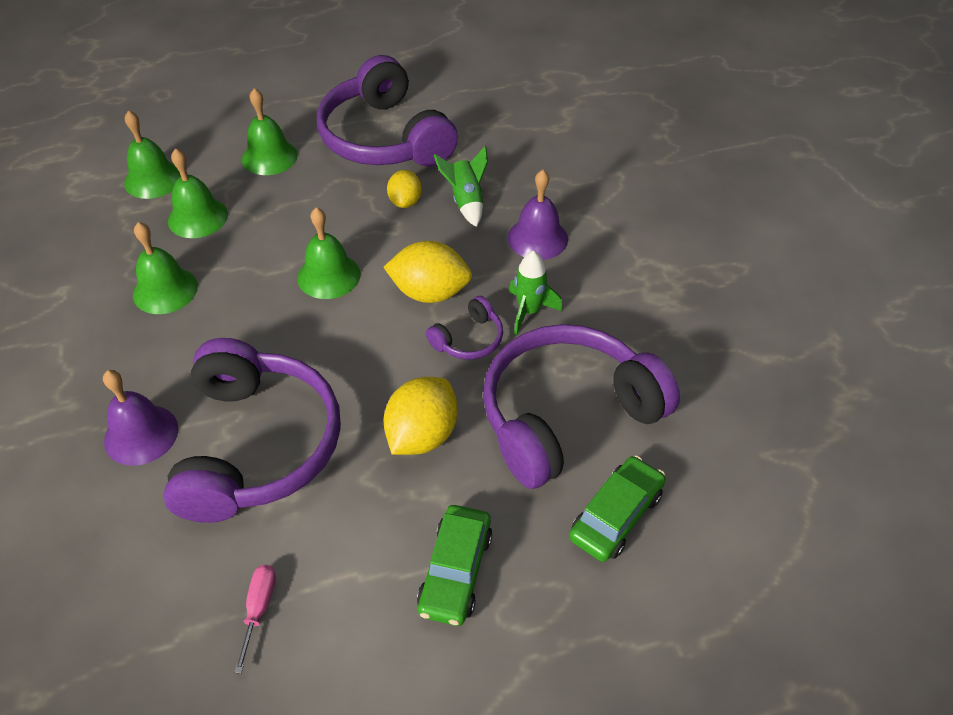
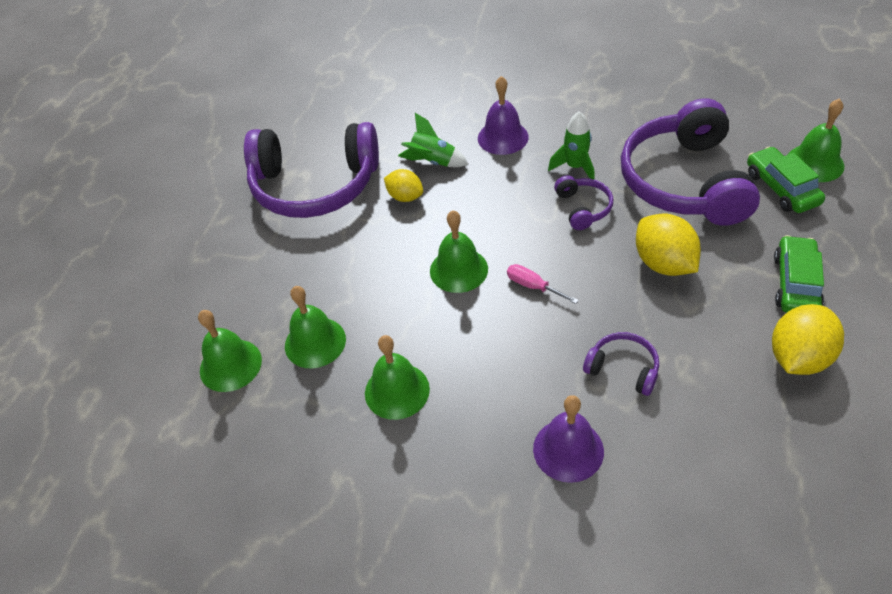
camera: 55 degrees left, 0 degrees up
(257, 445) = (623, 368): purple headphones -> purple headphones, size x0.43
(259, 609) = (787, 409): pink screwdriver -> pink screwdriver (533, 286)
(269, 157) = (273, 268): green bell -> green bell (815, 163)
(430, 292) = (520, 214): yellow lemon -> yellow lemon (798, 357)
(455, 571) = (795, 283): green car -> green car turned 120 degrees counterclockwise

